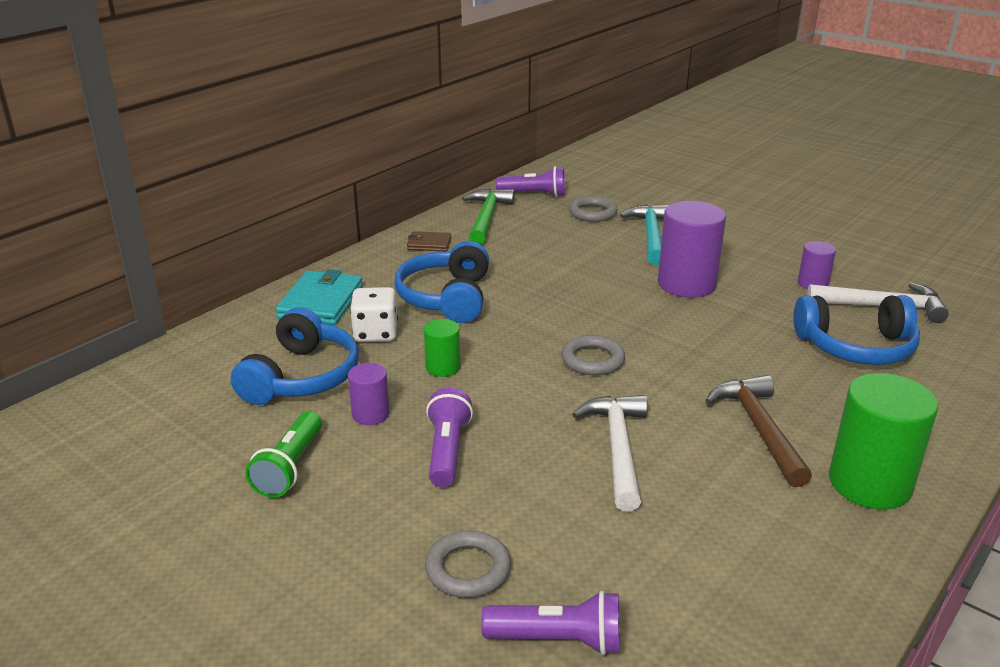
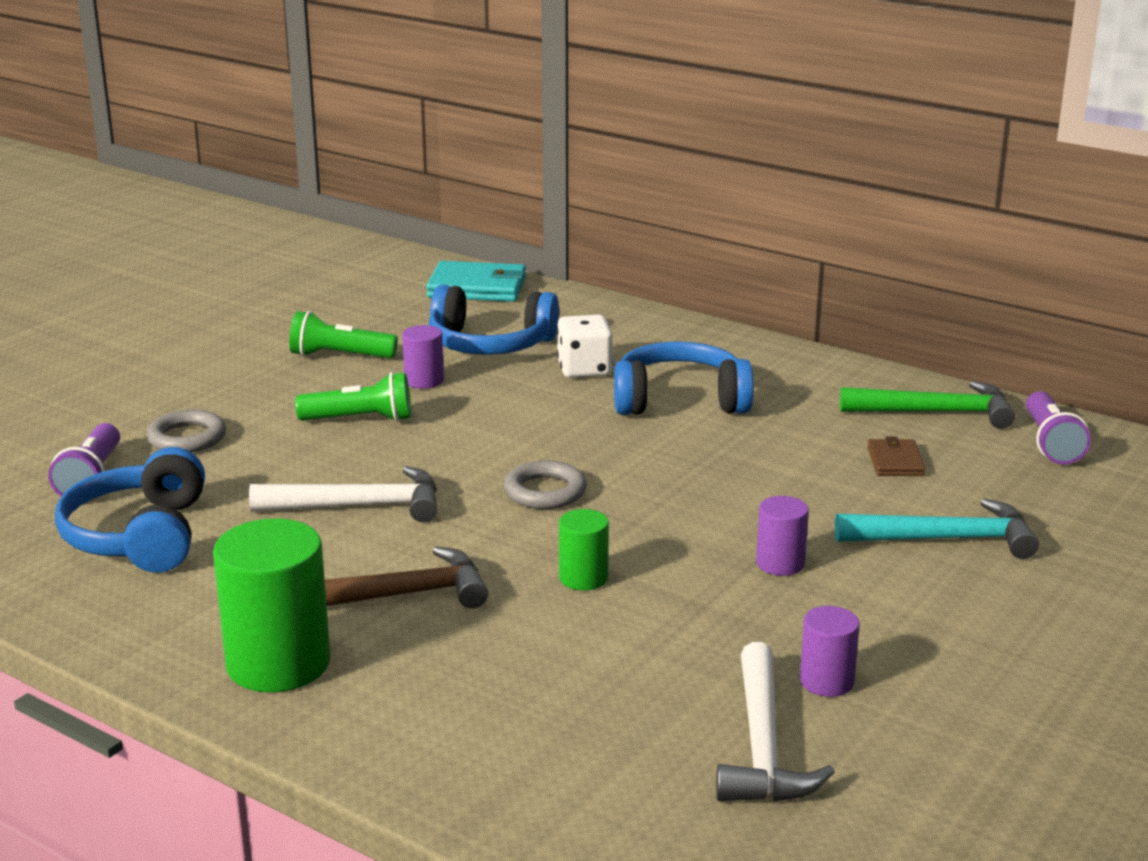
camera: 85 degrees right, 5 degrees down
(321, 302) = (648, 337): turquoise wallet -> turquoise wallet (477, 287)
(429, 244) = (828, 381): brown wallet -> brown wallet (895, 461)
(443, 367) = (517, 408): green cylinder -> green cylinder (583, 578)
(447, 451) = (360, 419): purple flashlight -> green flashlight
(592, 213) = (1007, 491): grey ring -> none
(686, 284) = (780, 563): purple cylinder -> purple cylinder, size x0.52
(856, 347) = (615, 698): blue headphones -> blue headphones (140, 536)

